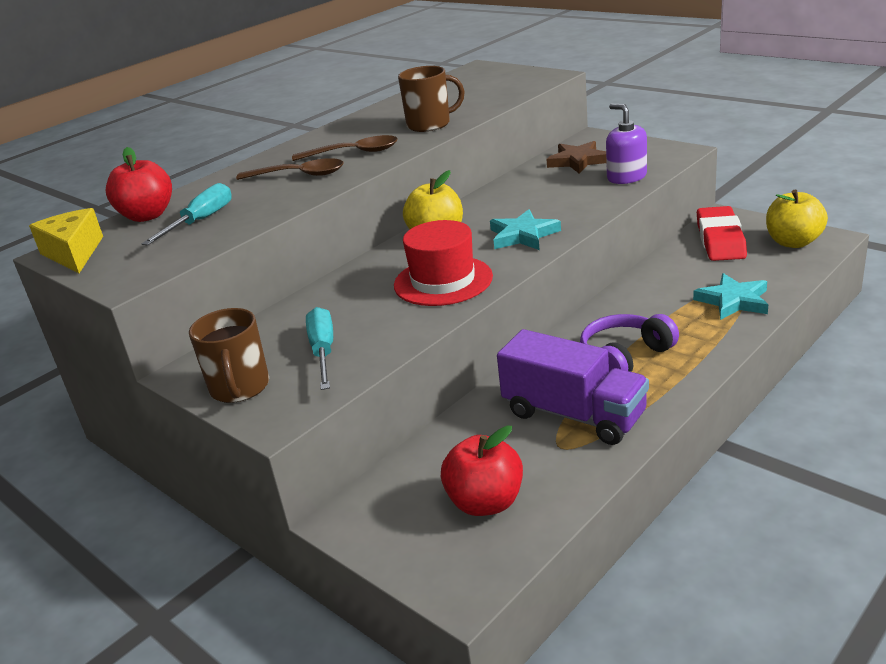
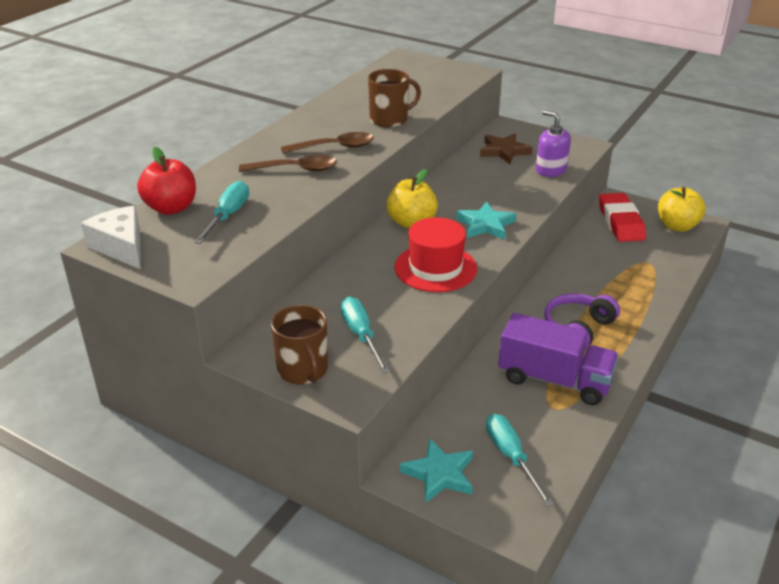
camera: 15 degrees left, 5 degrees up
(74, 253) = (121, 247): yellow cheese -> white cheese
(485, 502) = (511, 457): red apple -> turquoise screwdriver
(733, 301) = (646, 279): turquoise star -> turquoise star (439, 474)

